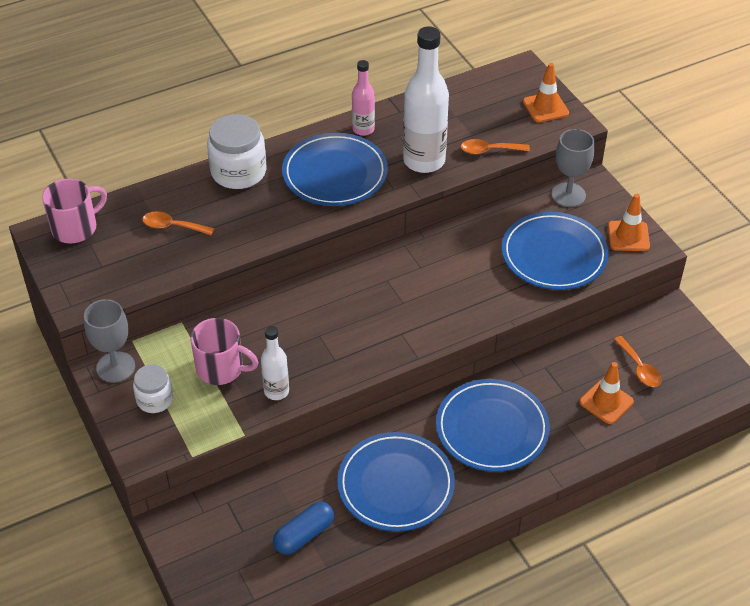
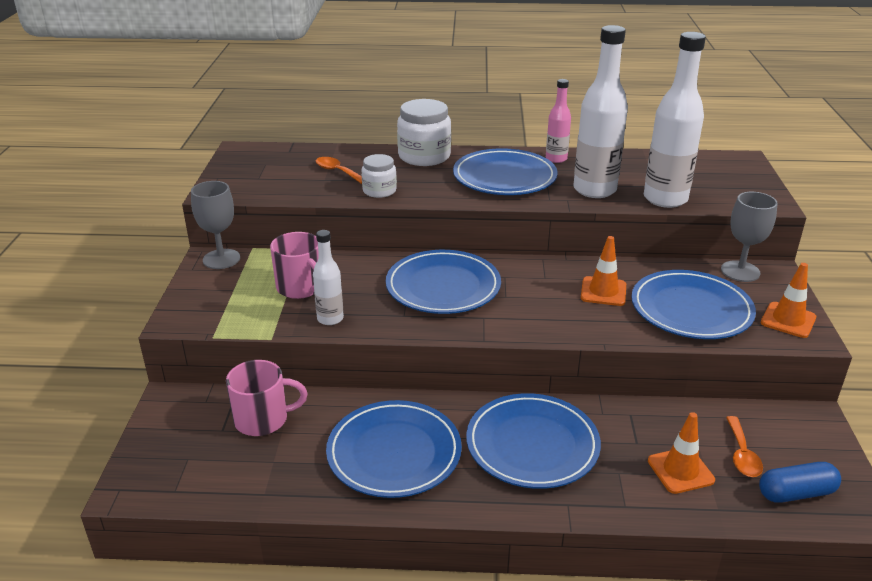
camera: 30 degrees right, 15 degrees down
(76, 228) = (266, 153): pink mug -> pink mug (263, 419)
(155, 399) = (227, 289): white jar -> white jar (379, 191)
(304, 535) = (271, 457): blue capsule -> blue capsule (796, 493)
(344, 314) = (443, 286): none -> blue plate
(489, 150) = (665, 199): orange spoon -> white bottle
(545, 107) = (748, 187): orange traffic cone -> orange traffic cone (603, 291)

